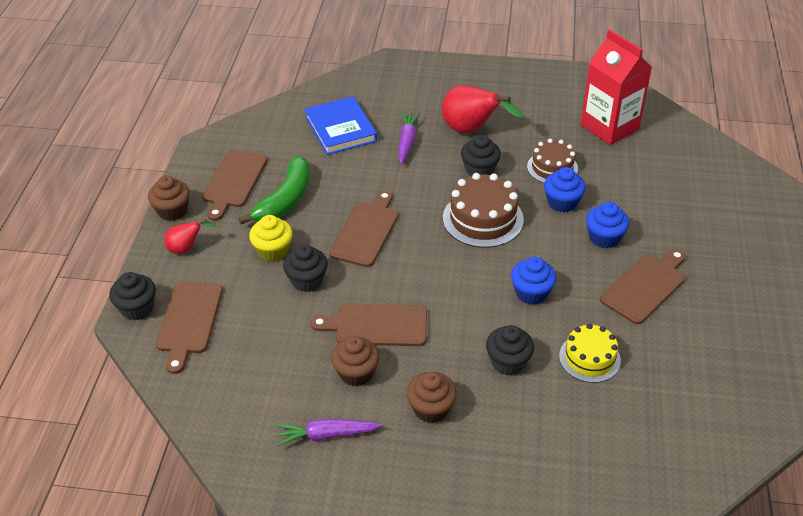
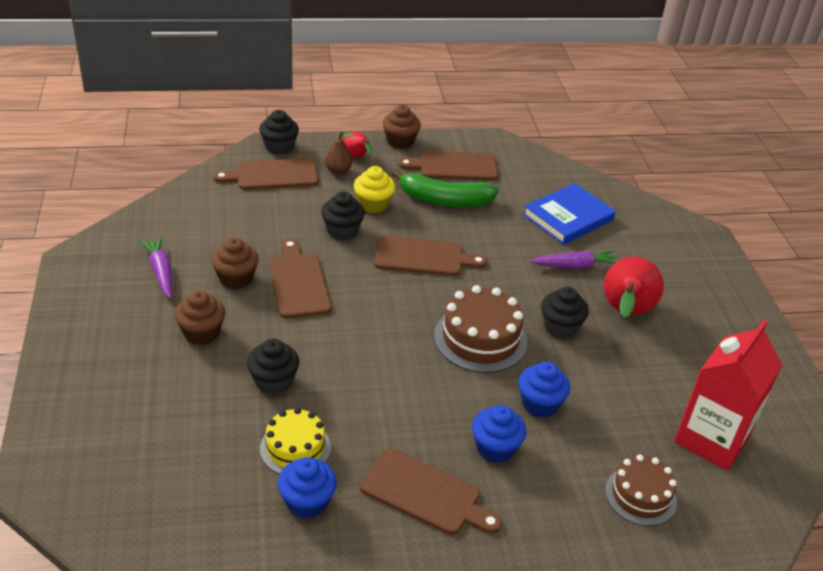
camera: 70 degrees right, 5 degrees down
(205, 267) = (338, 171): none -> brown pear
(531, 293) = (379, 390): blue cupcake -> blue cupcake (307, 502)
(552, 167) = (598, 389): brown cake -> brown cake (640, 495)

